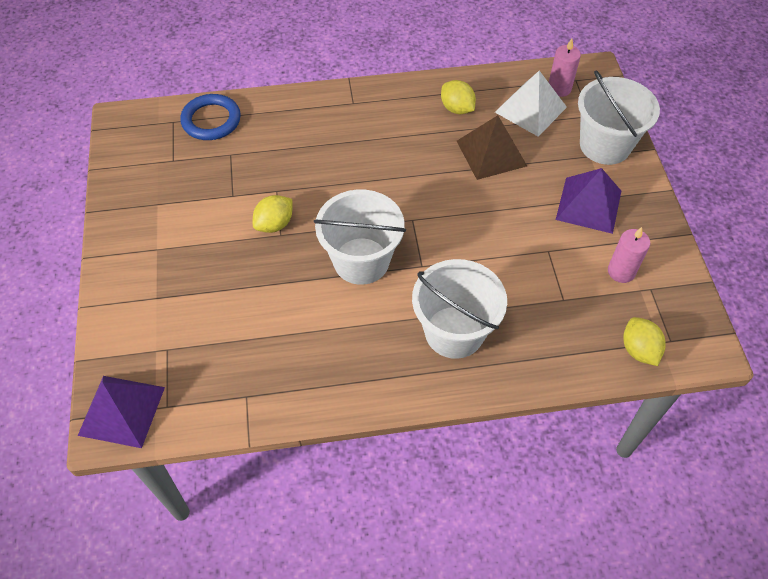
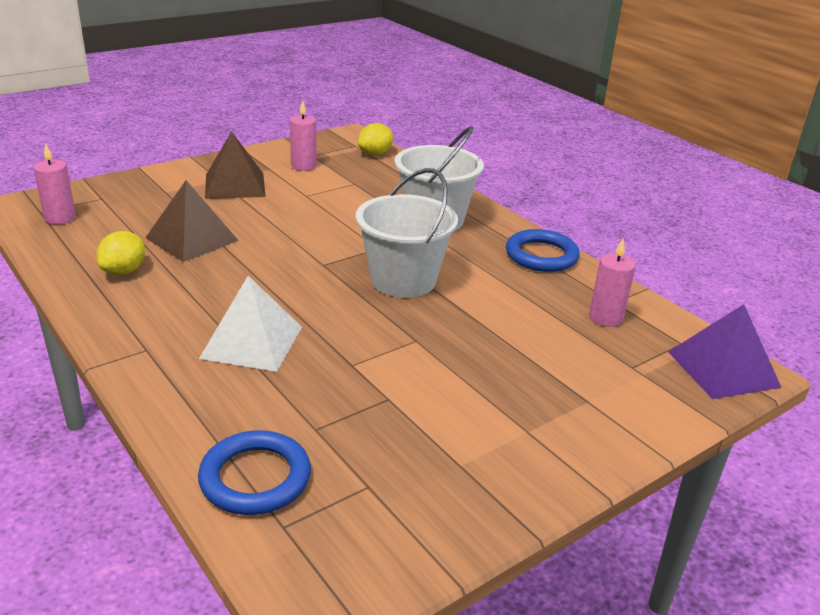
camera: 120 degrees left, 25 degrees down
(230, 373) = (605, 318): none -> pink candle
(274, 224) = (405, 349): yellow lemon -> none
(346, 386) = (541, 255): none -> blue ring
(530, 109) = (105, 228): white pyramid -> white pyramid (252, 342)
(588, 205) = (235, 185): purple pyramid -> brown pyramid
(605, 145) = (145, 186): white bucket -> none

